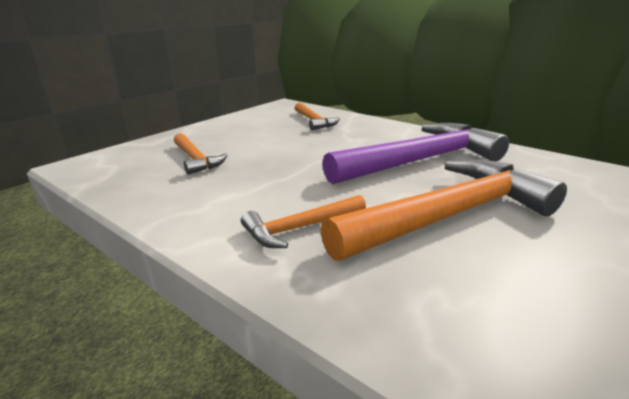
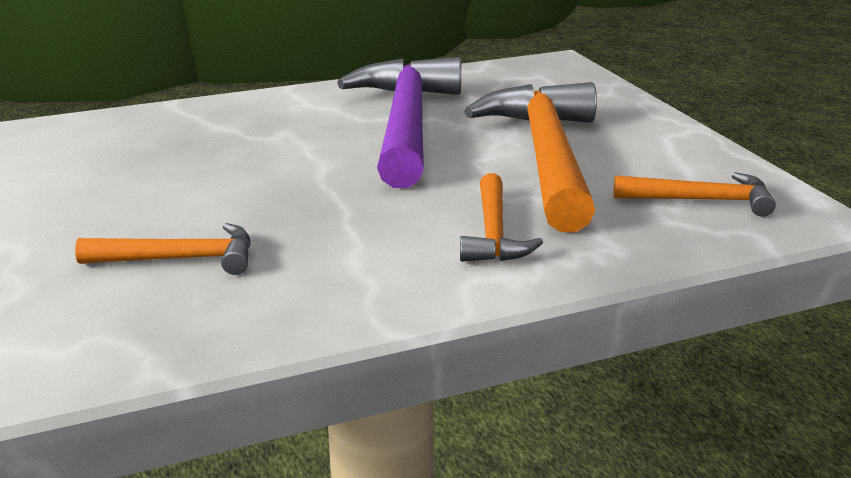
camera: 60 degrees left, 0 degrees up
(314, 121) = (153, 138): orange hammer -> orange hammer (701, 200)

